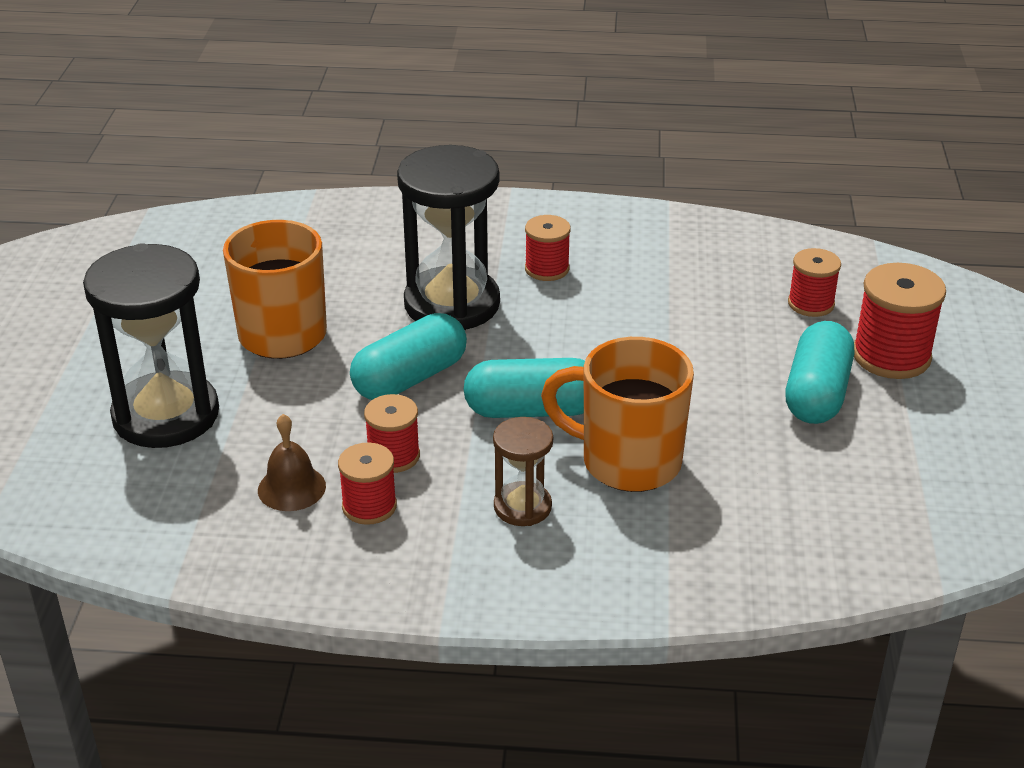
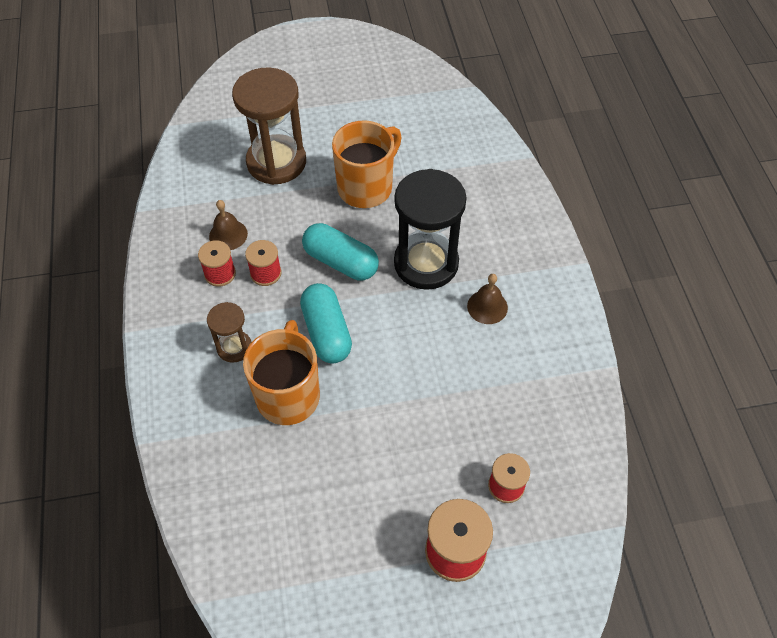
camera: 75 degrees right, 20 degrees up
(166, 415) = (276, 162): black hourglass -> brown hourglass
(547, 269) = (487, 307): red spool -> brown bell
(817, 393) = (392, 502): turquoise capsule -> none

